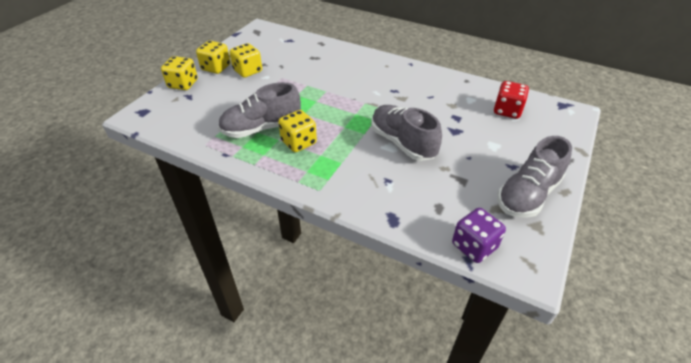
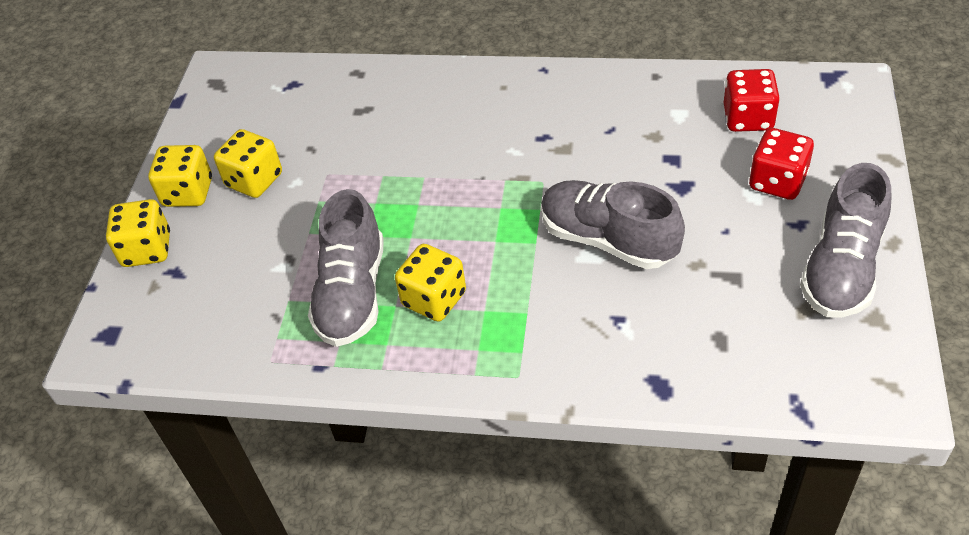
camera: 15 degrees left, 5 degrees up
(261, 128) = (352, 293): grey shoe -> grey shoe turned 45 degrees counterclockwise
(474, 246) = (800, 386): purple dice -> none
(509, 143) = (777, 181): none -> red dice

